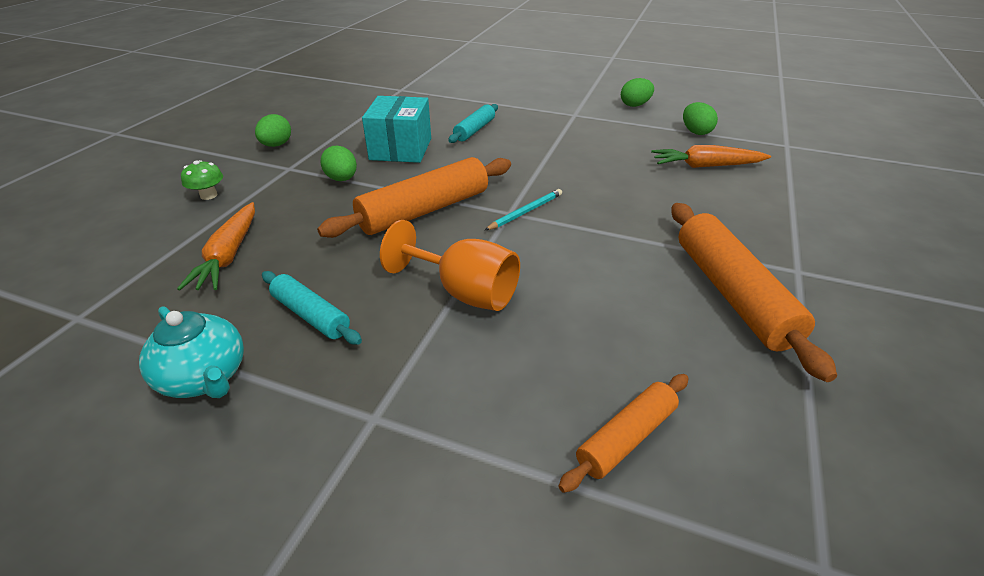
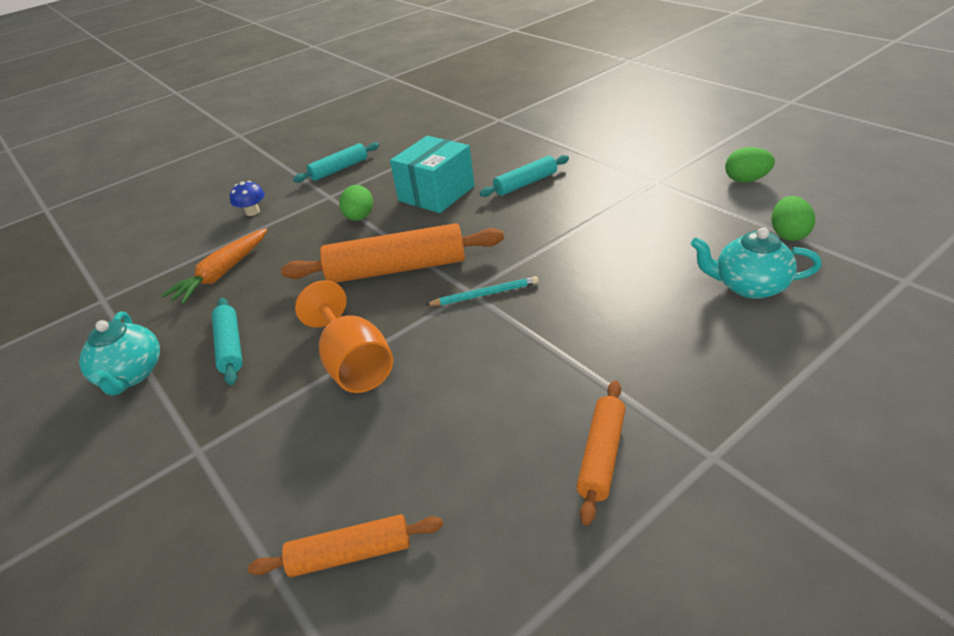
camera: 35 degrees right, 0 degrees up
(208, 195) = (252, 212): green mushroom -> blue mushroom
(276, 145) = (339, 169): green egg -> turquoise rolling pin
(706, 166) = (749, 286): orange carrot -> turquoise teapot
(732, 293) = (602, 455): orange rolling pin -> orange rolling pin, size x0.56

